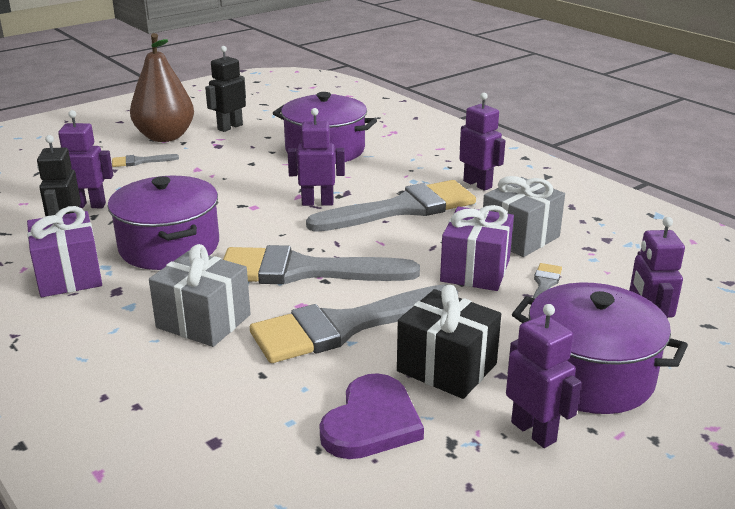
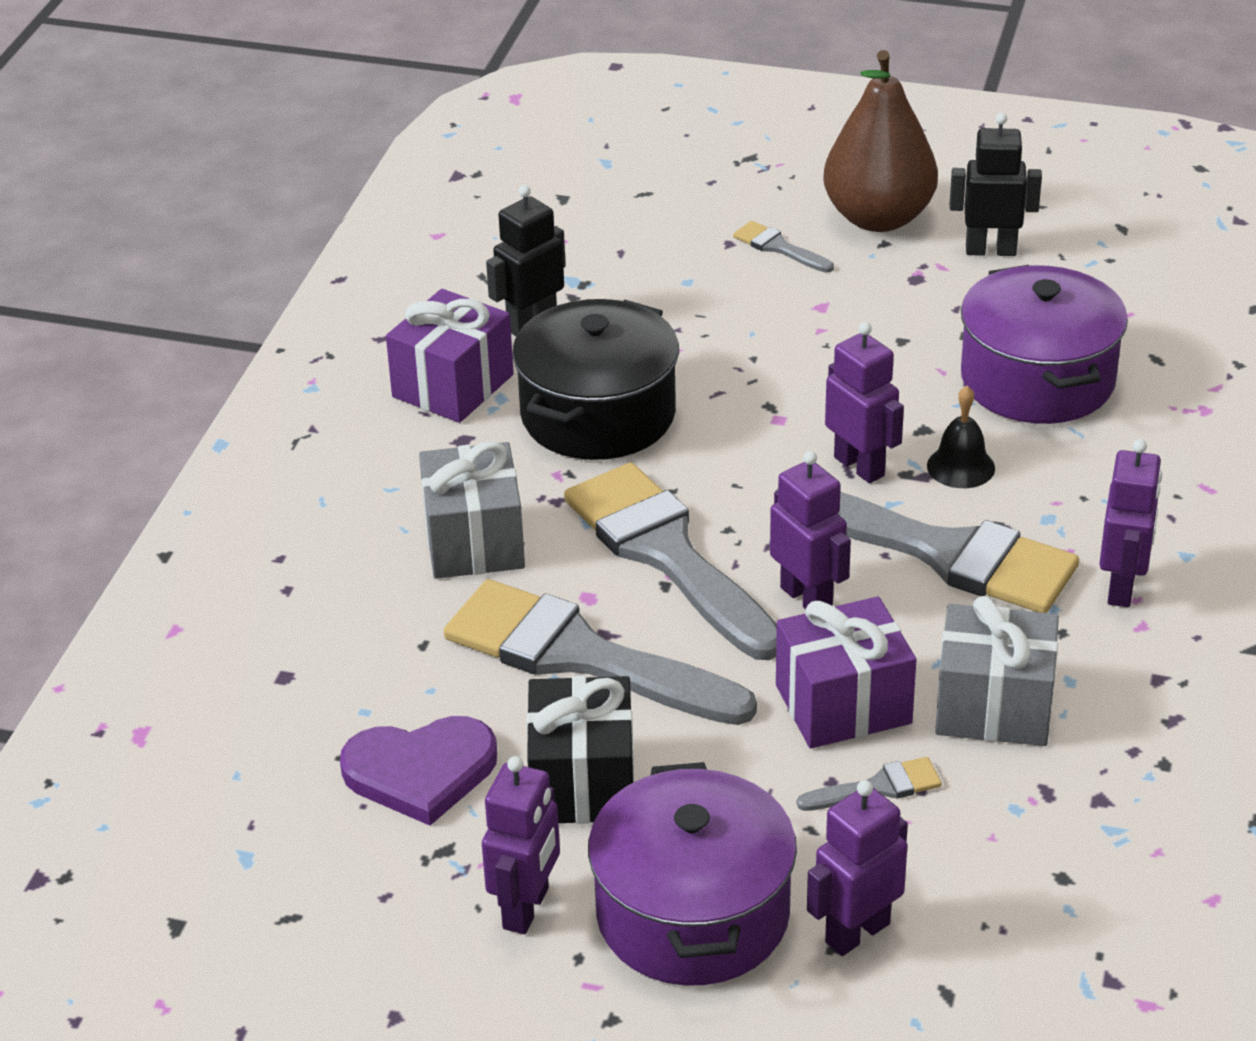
camera: 55 degrees right, 10 degrees up
(89, 205) = (616, 289): purple robot -> purple robot (807, 598)
(169, 246) = (598, 414): purple pot -> black pot
(353, 184) = (961, 467): none -> black bell

